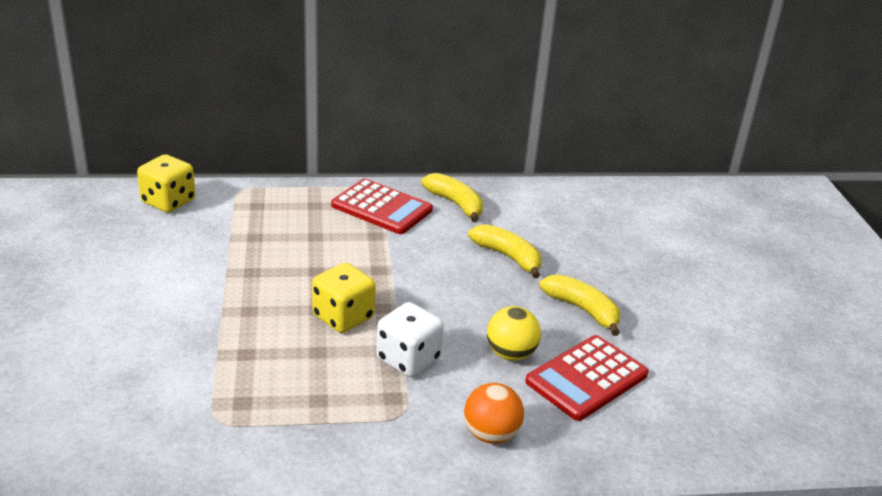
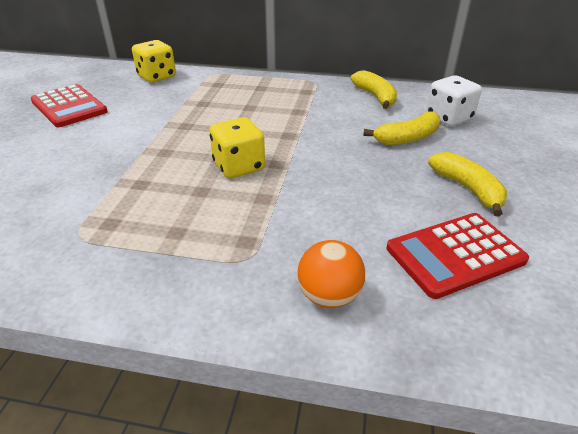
camera: 20 degrees right, 5 degrees up
(381, 208) = (313, 94): red calculator -> red calculator (69, 106)
(408, 359) = (278, 209): white dice -> white dice (448, 118)
(508, 257) = (407, 138): yellow banana -> yellow banana turned 90 degrees clockwise
(511, 354) = (380, 219): yellow ball -> none

